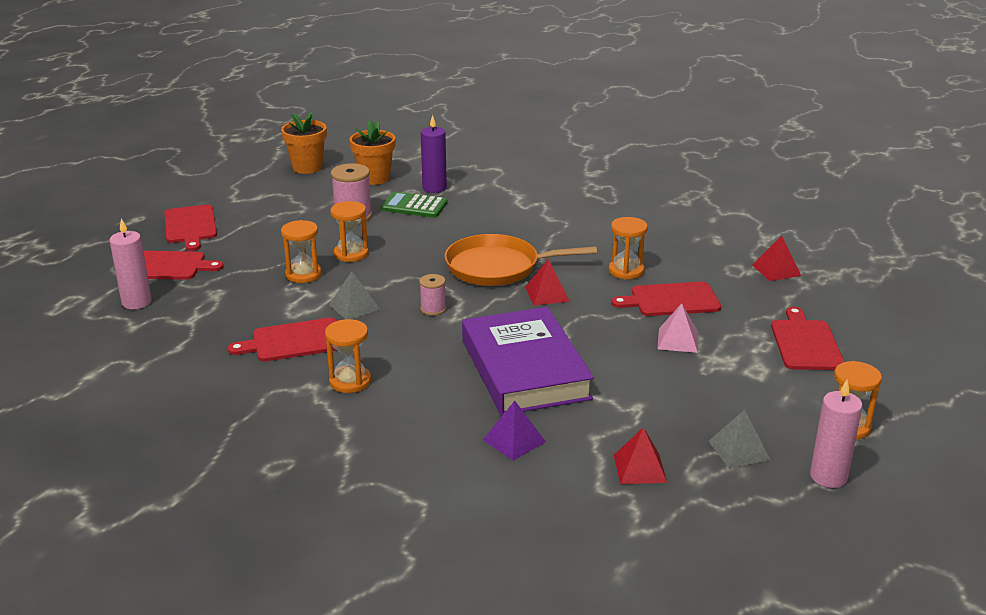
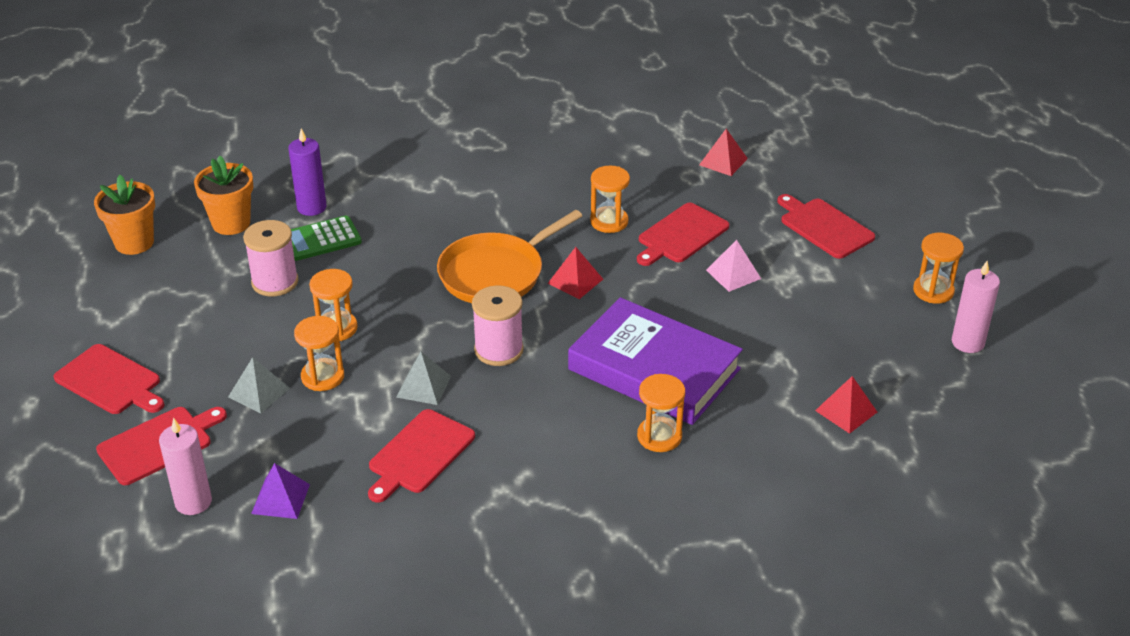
camera: 40 degrees left, 10 degrees up
(350, 381) = (528, 466): orange hourglass -> orange hourglass (659, 436)
(433, 309) = (498, 350): pink spool -> pink spool, size x1.70
(514, 440) = (731, 442): purple pyramid -> purple pyramid (280, 498)
(738, 450) = (890, 354): grey pyramid -> grey pyramid (259, 392)

